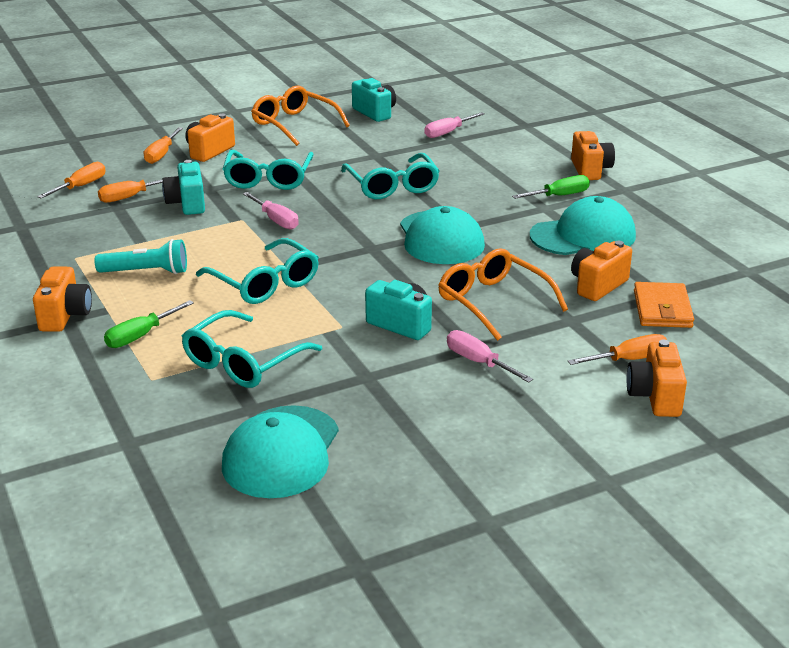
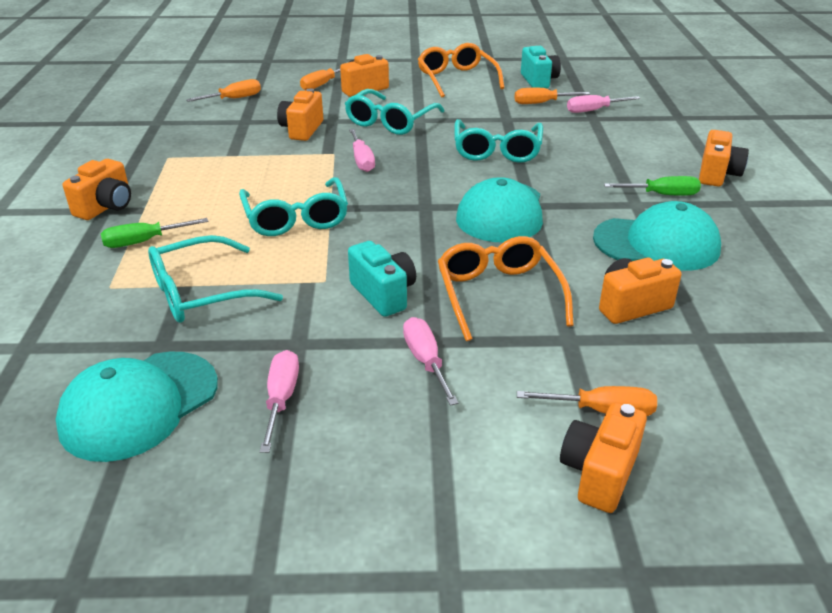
camera: 25 degrees right, 5 degrees up
(131, 197) = (263, 115): orange screwdriver -> orange screwdriver (542, 103)
(146, 272) = (209, 183): turquoise flashlight -> none
(187, 203) = (302, 130): turquoise camera -> orange camera
(392, 417) = (281, 399): none -> pink screwdriver
(662, 309) = (690, 356): orange wallet -> none

